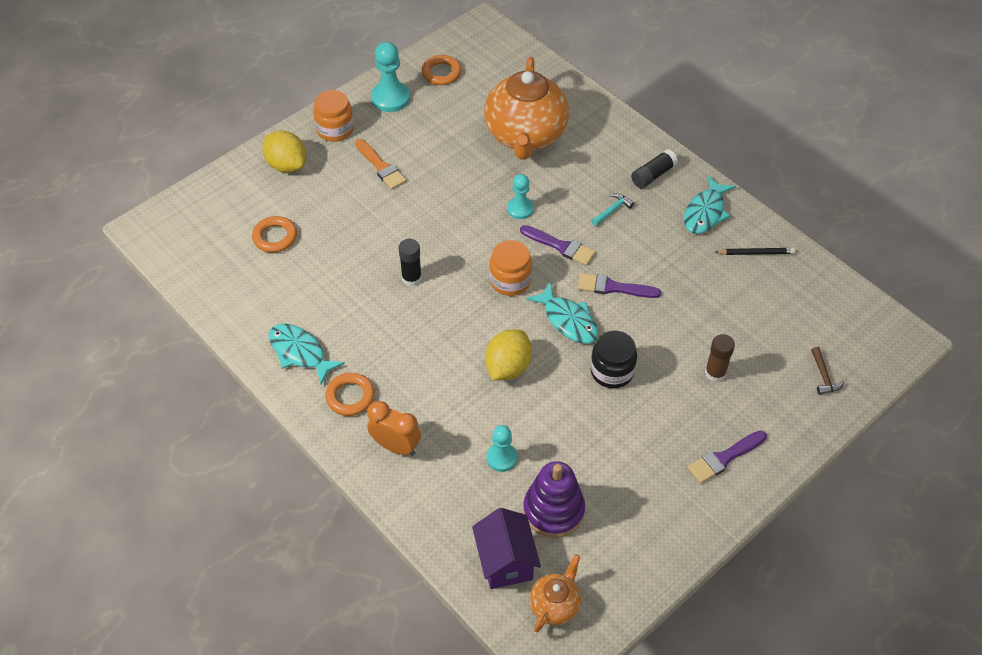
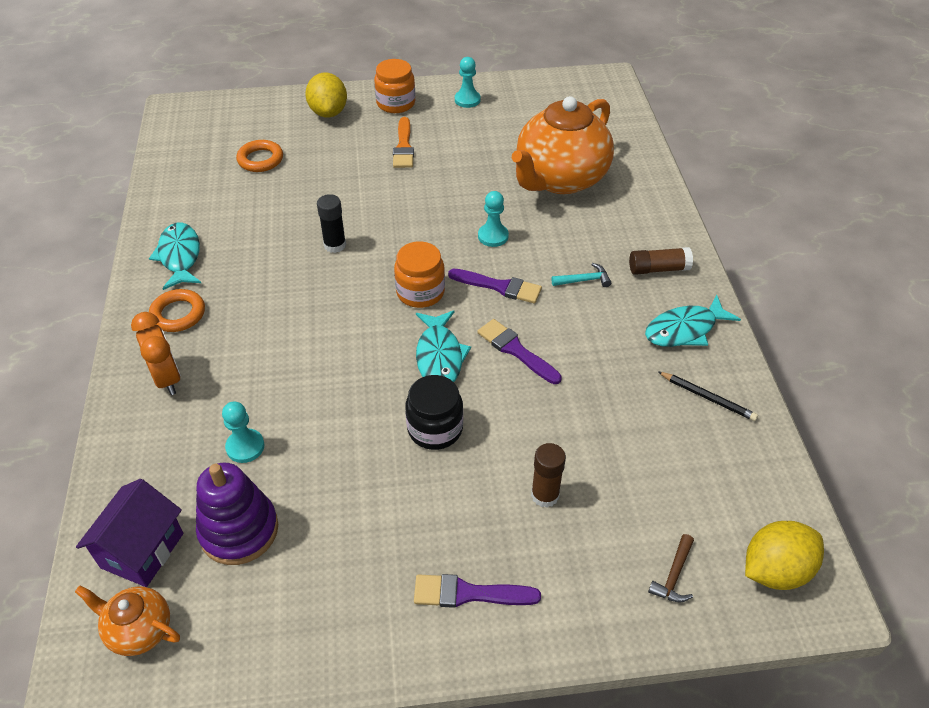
camera: 35 degrees right, 5 degrees down
(390, 98) = (467, 100): turquoise pawn -> turquoise pawn, size x0.64
(441, 73) = (532, 99): orange ring -> none
(508, 367) = (338, 367): yellow lemon -> yellow lemon (775, 570)
(555, 605) = (139, 630): orange teapot -> orange teapot turned 135 degrees counterclockwise
(560, 246) = (499, 286): purple brush -> purple brush turned 45 degrees counterclockwise
(653, 175) = (658, 269): black glue stick -> brown glue stick

